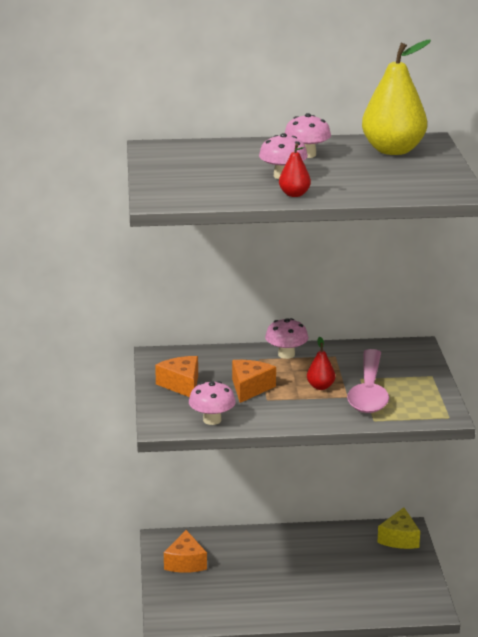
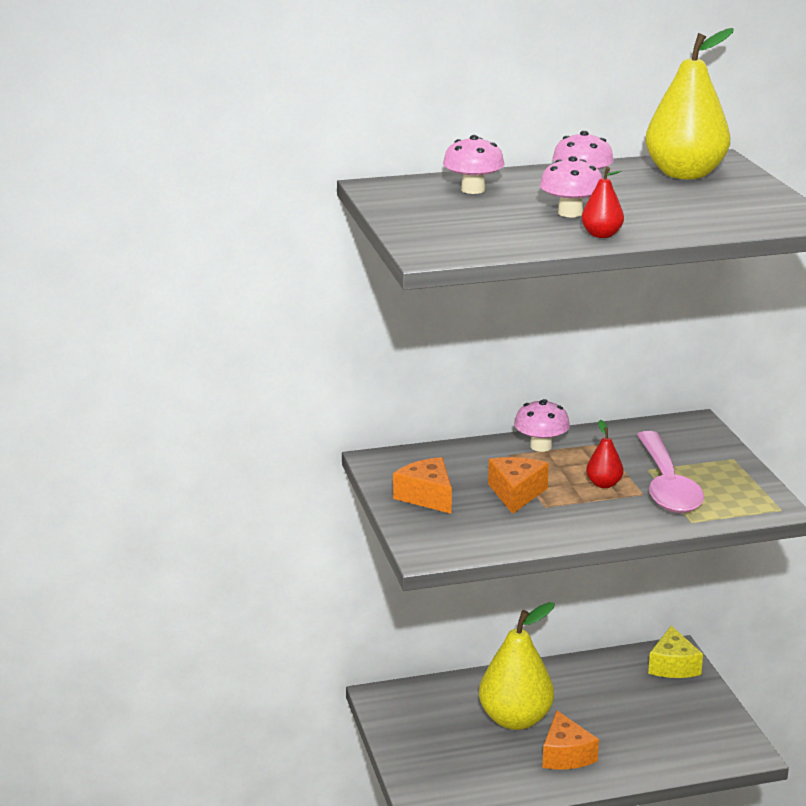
camera: 10 degrees left, 0 degrees up
(185, 562) = (420, 725): orange cheese -> orange cheese (565, 755)
(212, 420) = (487, 539): pink mushroom -> pink mushroom (473, 190)
(259, 566) = (515, 719): none -> yellow pear

